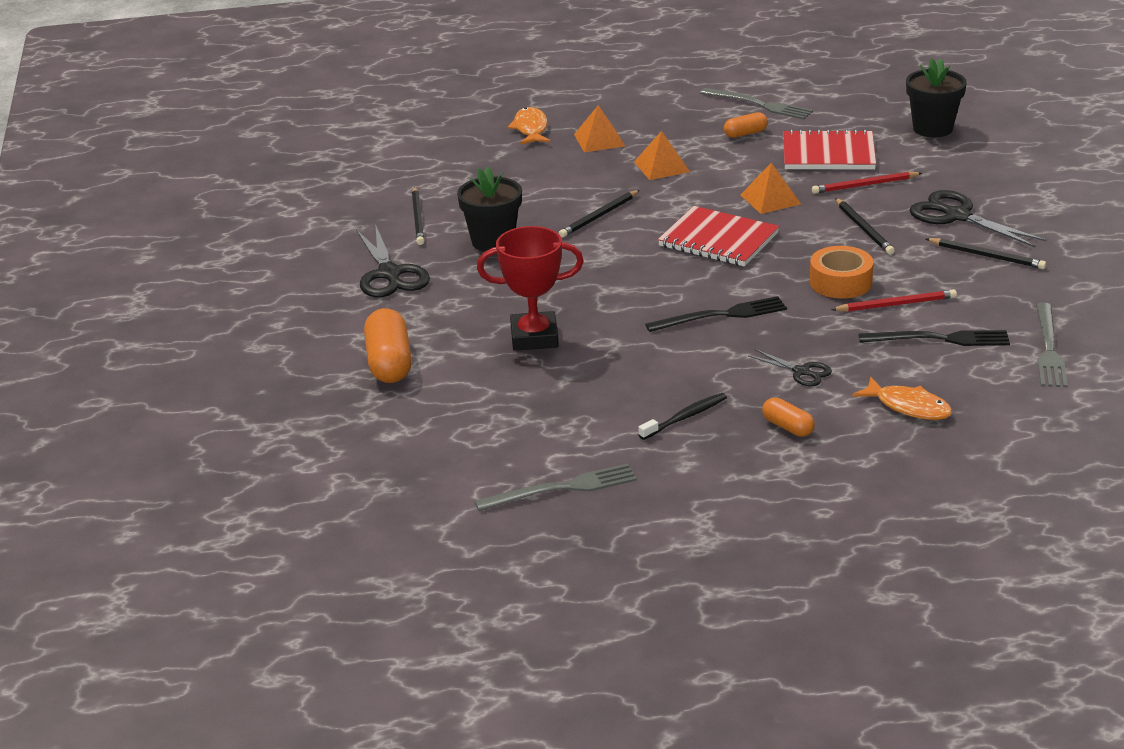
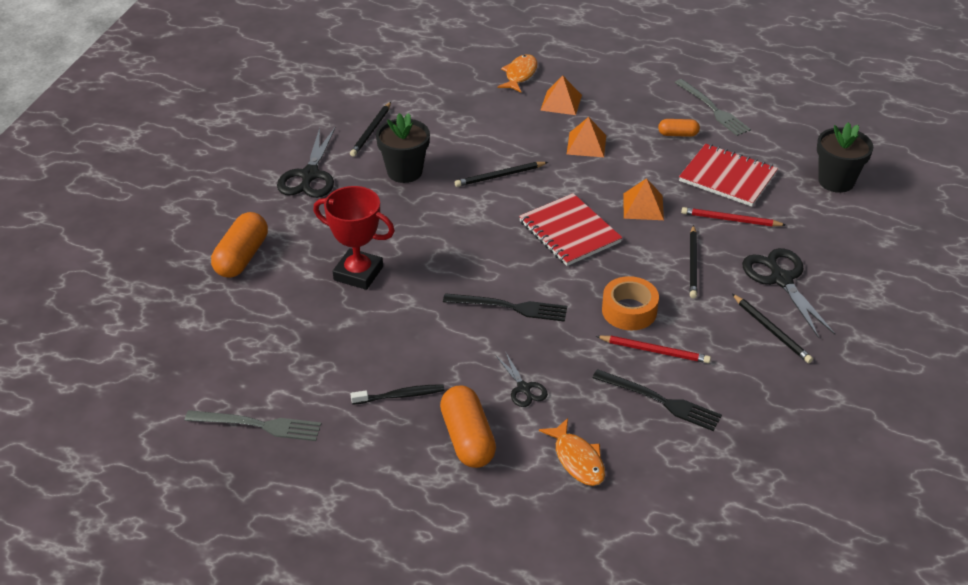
camera: 25 degrees right, 10 degrees up
(788, 427) = (467, 439): orange capsule -> orange capsule, size x1.81
(1048, 349) = (743, 449): grey fork -> none

